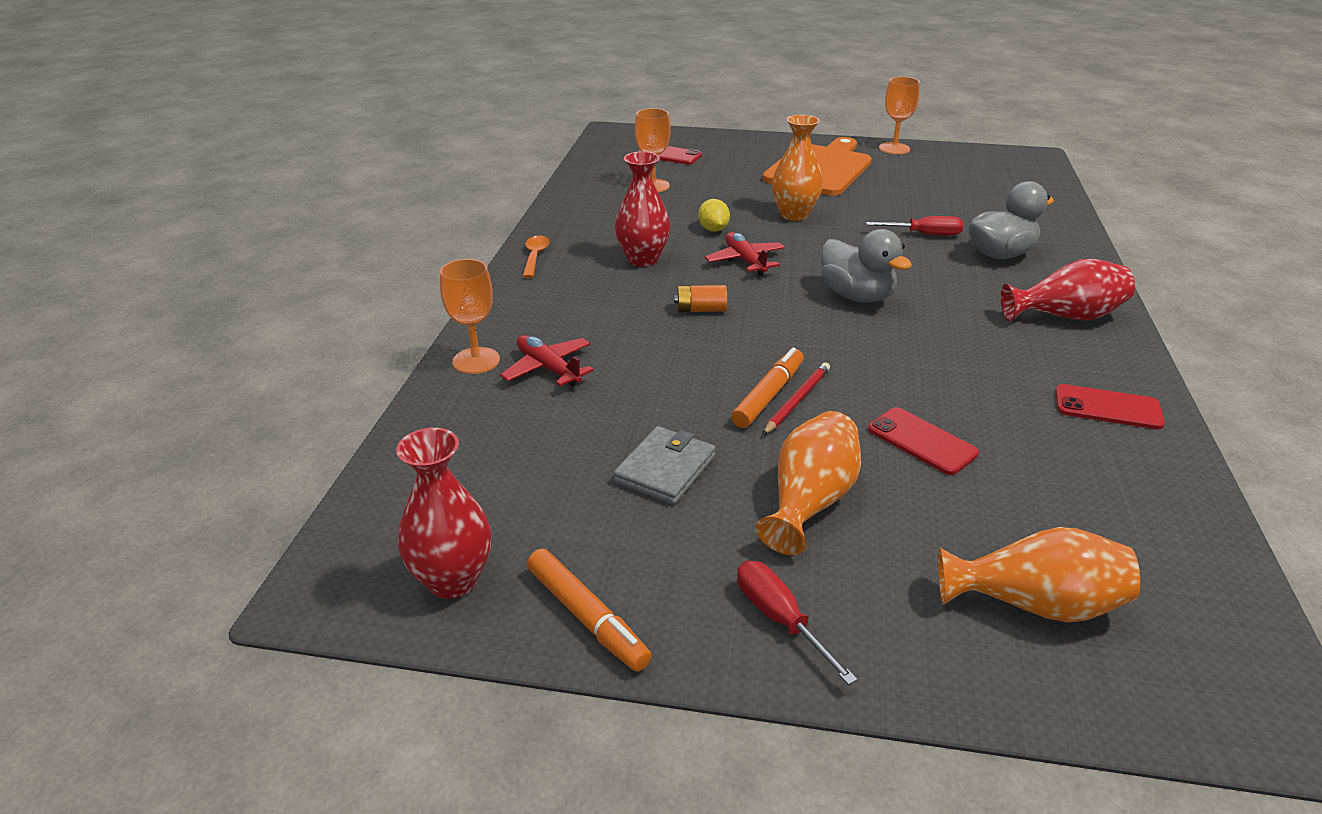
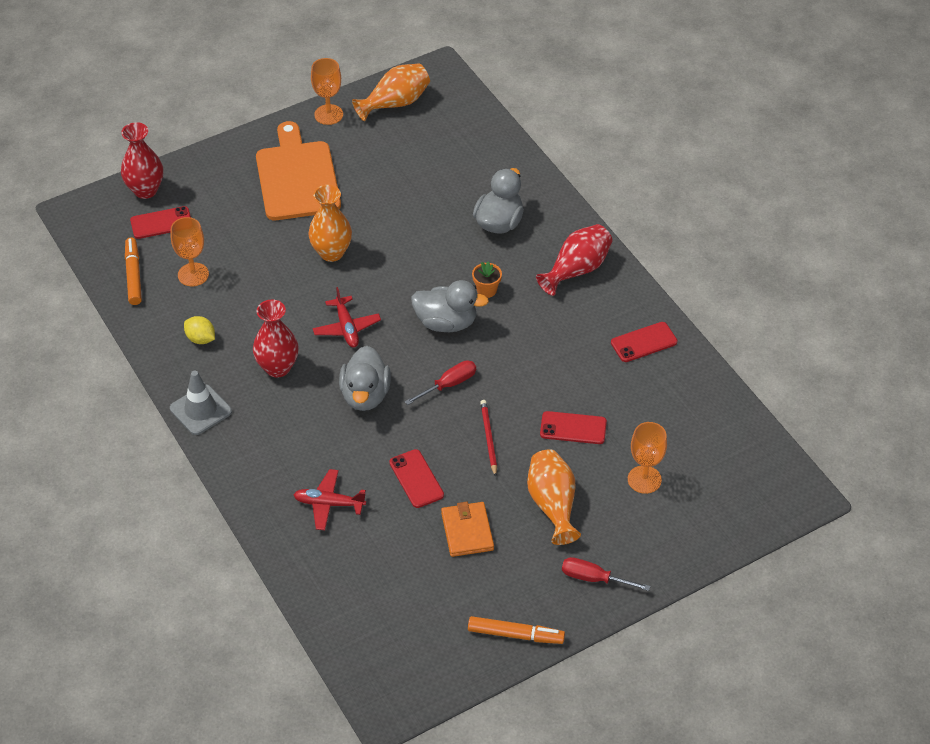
camera: 40 degrees left, 15 degrees up
(452, 580) = (437, 660): red vase -> red vase (145, 190)
(476, 361) = (279, 526): orange goblet -> orange goblet (644, 479)
(535, 257) = (200, 410): orange spoon -> grey traffic cone
(665, 469) = (467, 531): grey wallet -> orange wallet
(667, 394) = (416, 479): none -> red phone
(700, 310) = (365, 395): orange battery -> grey duck
(713, 229) = (292, 304): yellow lemon -> yellow lemon (201, 339)
(745, 261) = (346, 328): red plane -> red plane turned 135 degrees counterclockwise
(768, 395) = (470, 444): orange marker -> orange marker (133, 275)
(925, 235) = (437, 226): red screwdriver -> red screwdriver (449, 384)
(932, 291) = (486, 290): none -> orange flower pot
(1034, 604) = (686, 499): orange vase -> orange vase (395, 103)

